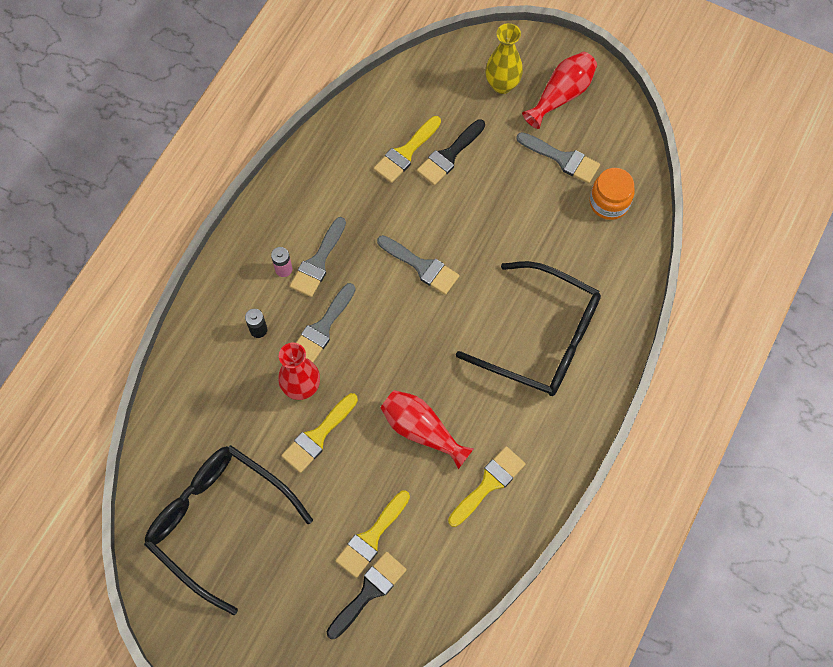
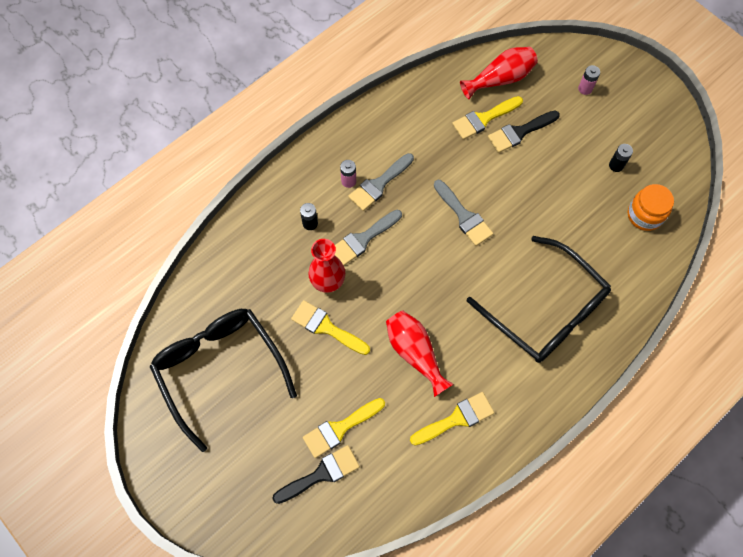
camera: 20 degrees right, 0 degrees up
(317, 436) = (326, 327): yellow brush -> yellow brush turned 60 degrees clockwise
(502, 85) = (585, 89): yellow vase -> pink battery
(561, 95) = (633, 112): red vase -> red vase (500, 79)
(562, 159) = (616, 165): grey brush -> black battery

